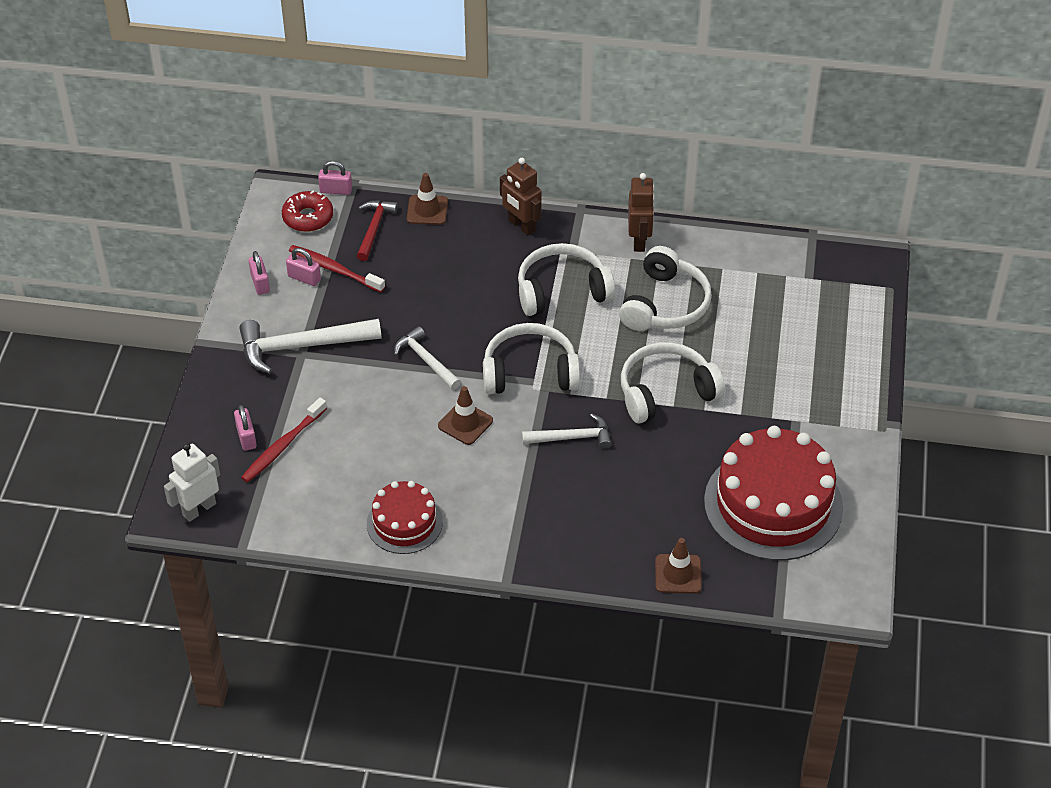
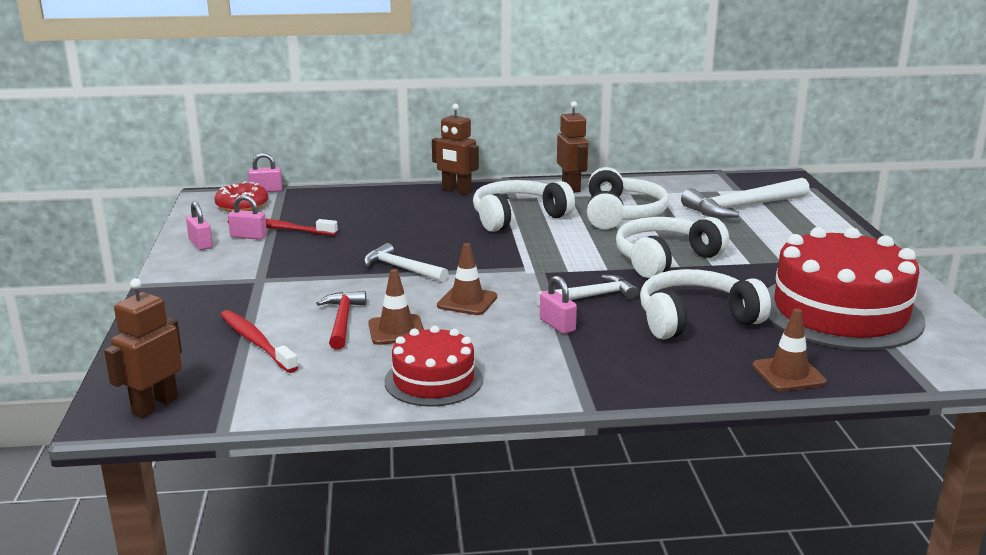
camera: 15 degrees left, 25 degrees down
(199, 509) = (154, 405): white robot -> brown robot
(246, 437) = (208, 342): pink padlock -> pink padlock (557, 325)
(283, 446) = (256, 342): red toothbrush -> red toothbrush turned 120 degrees clockwise
(301, 346) = (258, 275): white hammer -> white hammer (742, 207)
(374, 229) = (312, 205): red hammer -> red hammer (343, 321)
(427, 210) = (361, 192): brown traffic cone -> brown traffic cone (396, 330)
(530, 372) = (517, 263): white headphones -> white headphones (695, 319)

